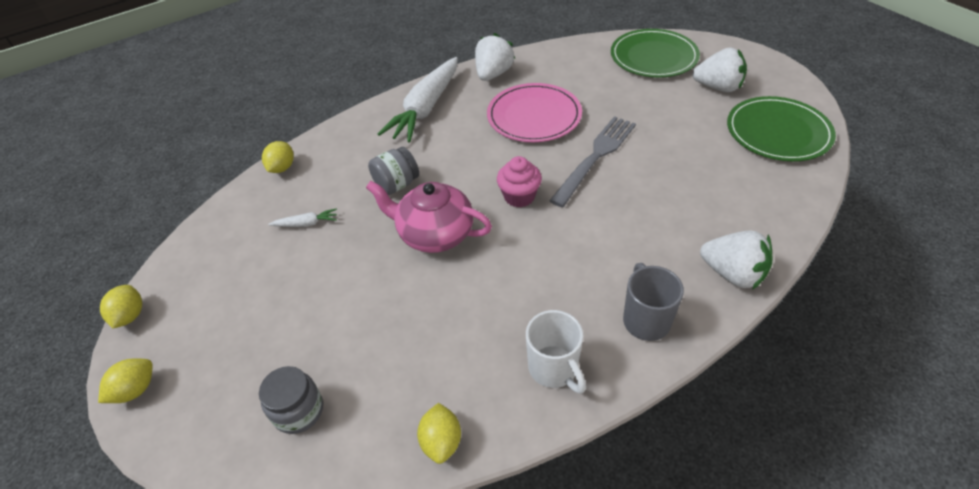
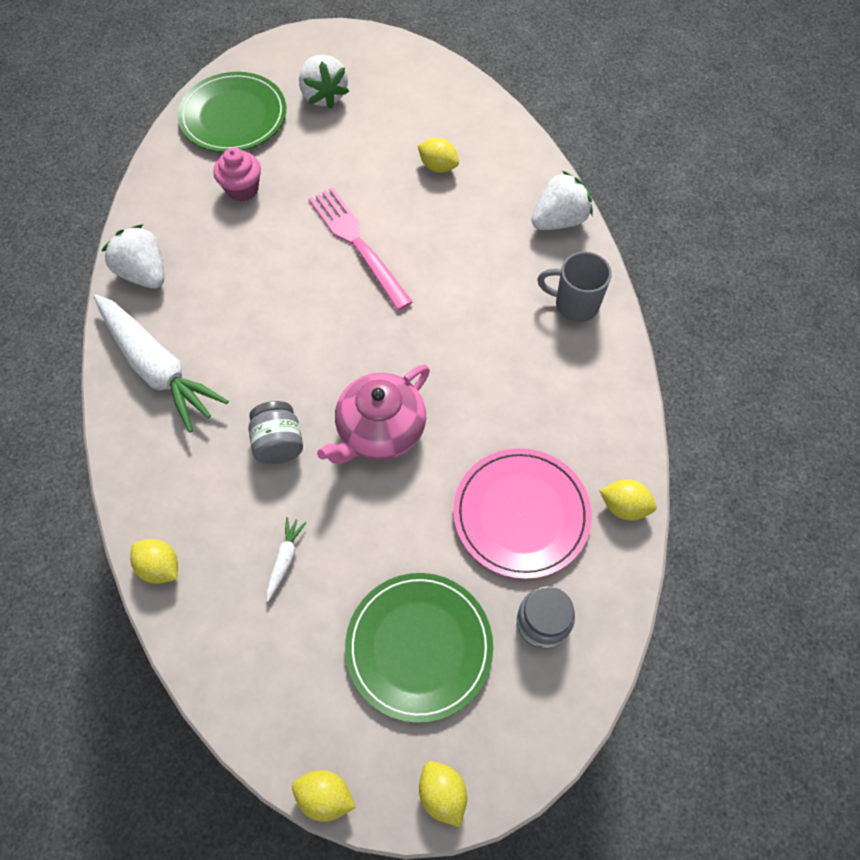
camera: 70 degrees left, 15 degrees up
(519, 196) = (372, 333): pink cupcake -> pink cupcake (242, 189)
(534, 116) = (254, 267): pink plate -> pink plate (521, 514)
(554, 369) = (592, 393): white mug -> none
(596, 156) = (356, 243): grey fork -> pink fork
(713, 172) = (438, 166): none -> yellow lemon
(717, 87) = (324, 95): white strawberry -> white strawberry turned 120 degrees clockwise
(778, 132) = (417, 92): green plate -> green plate (419, 647)

